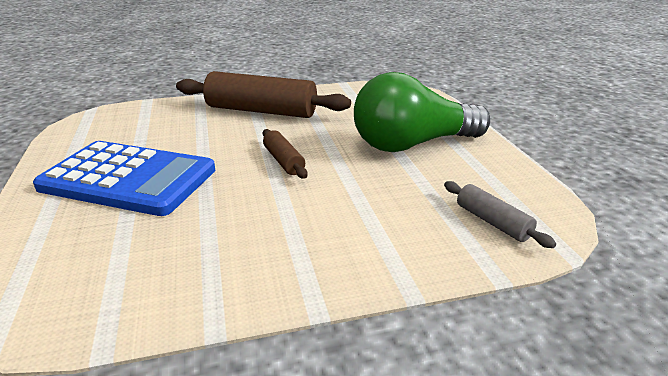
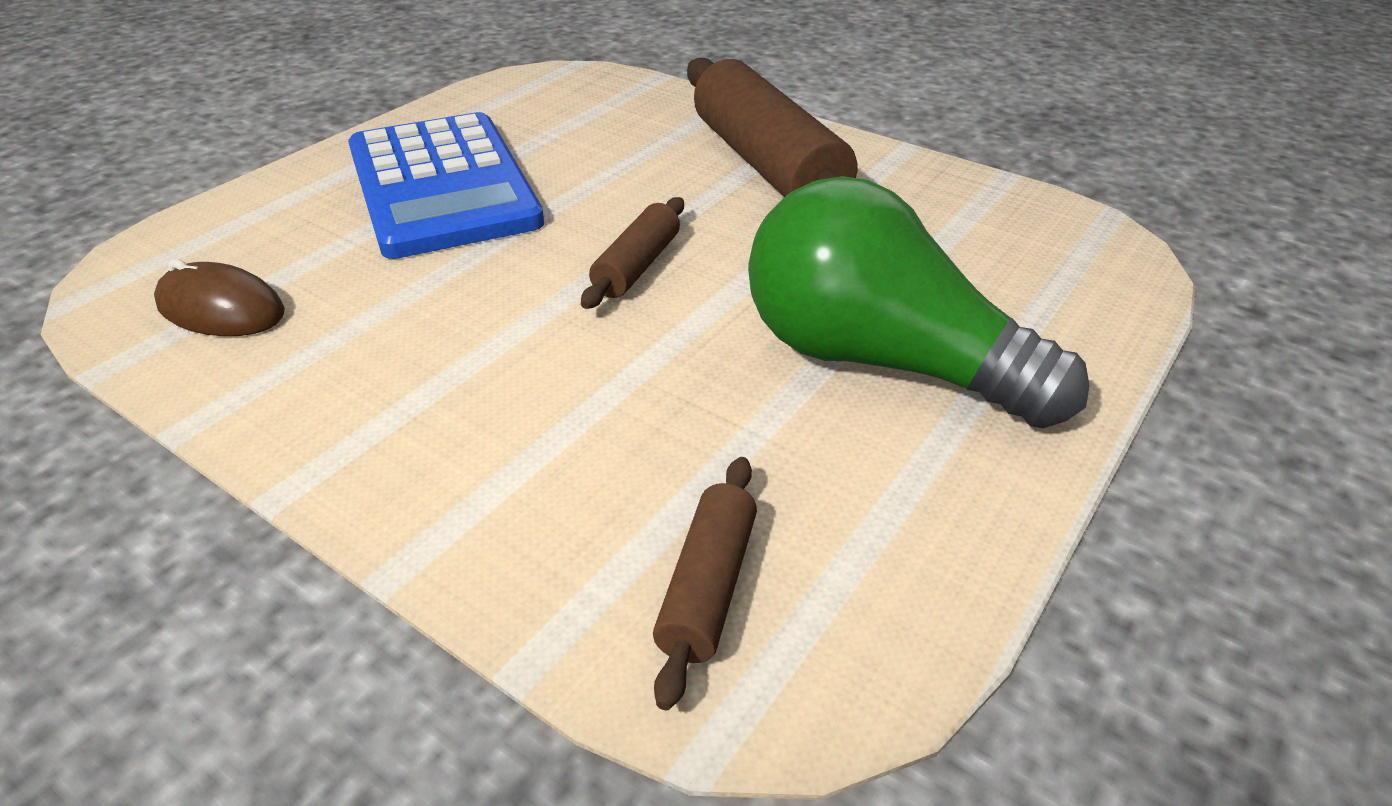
camera: 50 degrees right, 10 degrees up
(117, 283) = (221, 309): none -> brown mouse
(492, 222) = (708, 587): grey rolling pin -> brown rolling pin

